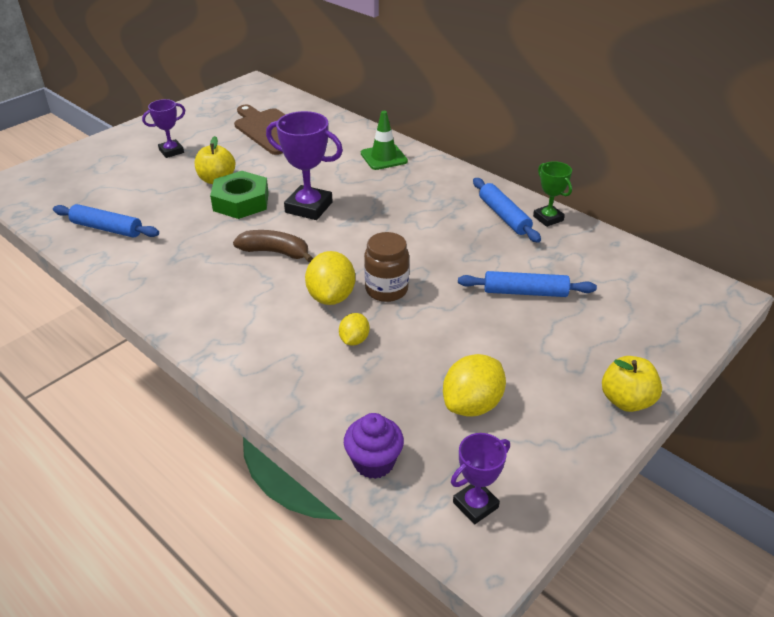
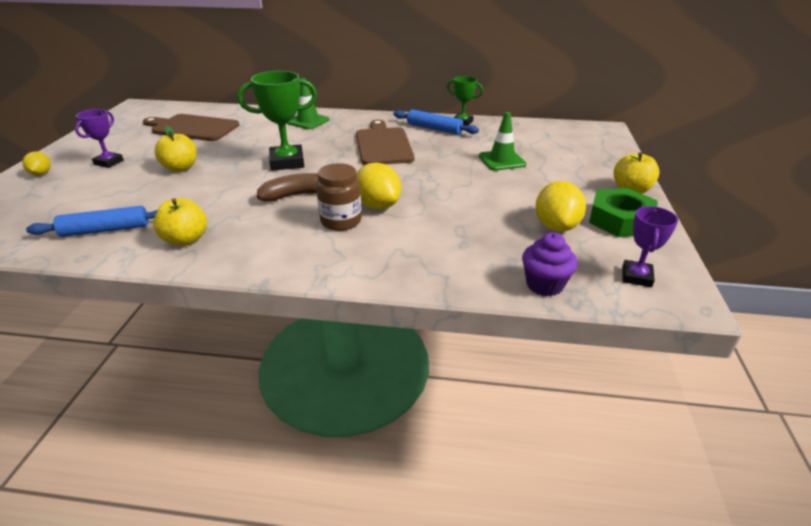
camera: 35 degrees left, 5 degrees down
(148, 265) = (185, 240): none -> yellow apple
(241, 201) = (222, 175): green nut -> green nut (620, 220)
(309, 207) = (287, 162): purple trophy -> green trophy
(354, 340) = (430, 223): yellow lemon -> yellow lemon (41, 174)
(386, 290) = (412, 188): brown jar -> brown jar (341, 221)
(422, 219) = (383, 145): none -> brown cutting board
(525, 292) = (502, 160): blue rolling pin -> green traffic cone

